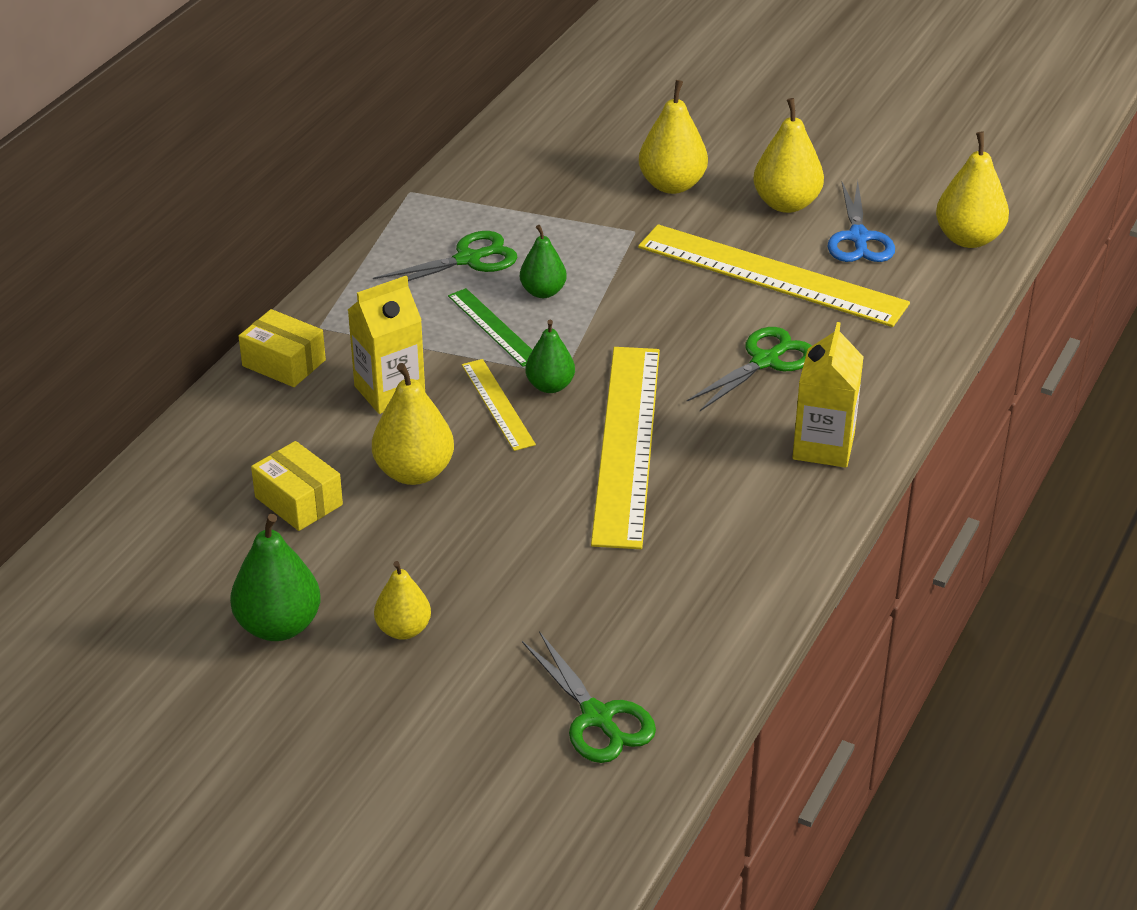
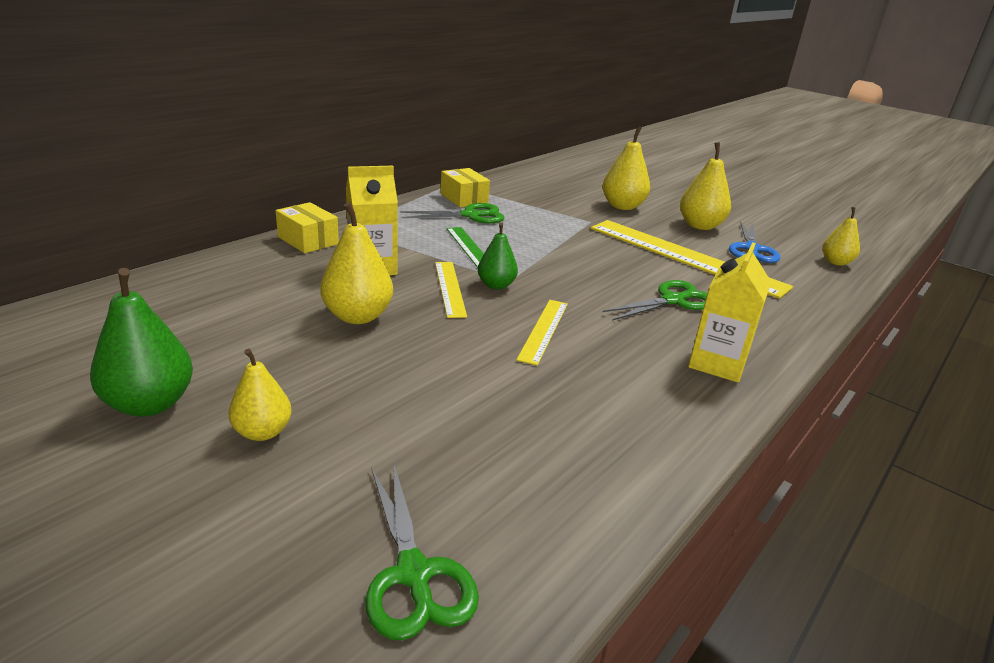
camera: 10 degrees right, 10 degrees down
(298, 501) = (250, 317): yellow box -> yellow box (464, 198)
(543, 292) = (514, 237): green pear -> none
(626, 443) = (543, 330): yellow ruler -> yellow ruler, size x0.49
(968, 238) = (836, 262): yellow pear -> yellow pear, size x0.64

